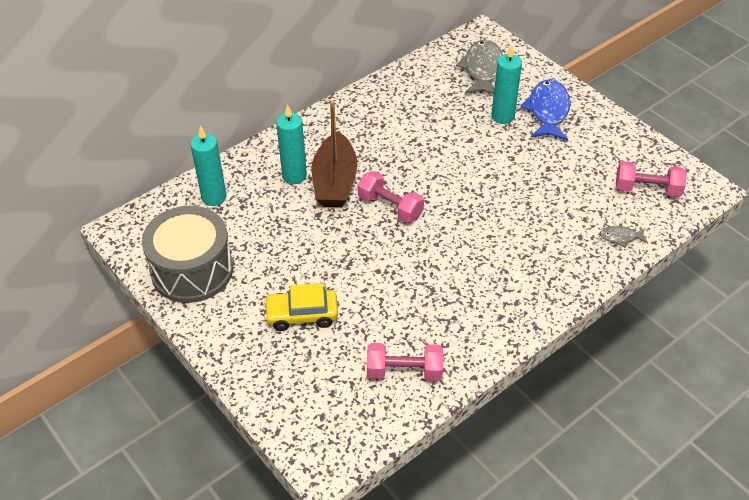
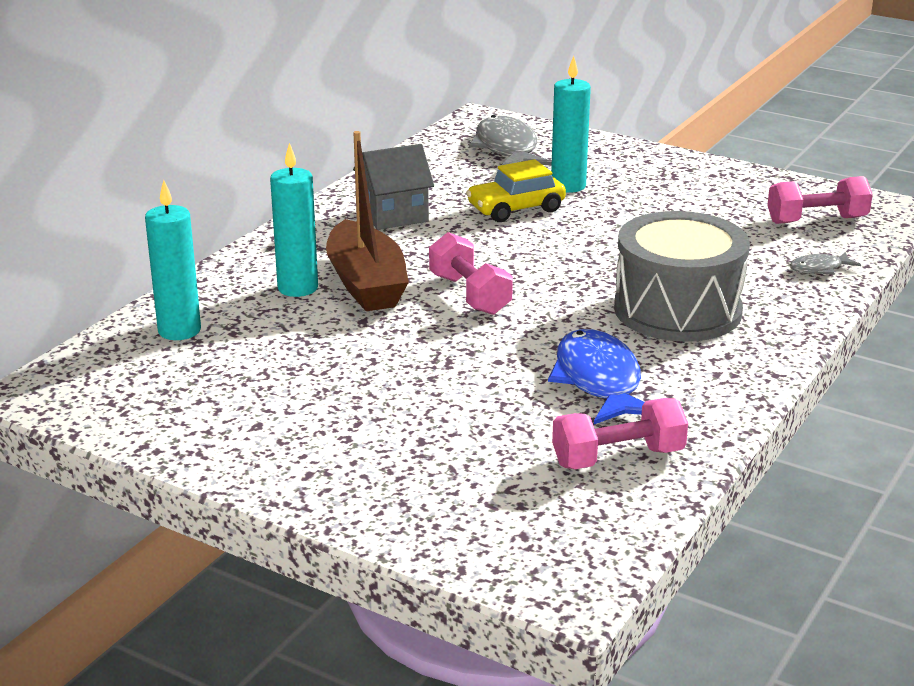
camera: 20 degrees left, 20 degrees down
(192, 270) = (192, 415): grey drum -> grey drum (677, 310)
(302, 315) = (411, 429): yellow car -> yellow car (516, 208)
(381, 120) = (394, 215): none -> grey house
(390, 207) = (469, 294): pink dumbbell -> pink dumbbell turned 45 degrees clockwise
(548, 111) = (626, 172): blue fish -> blue fish (599, 381)

